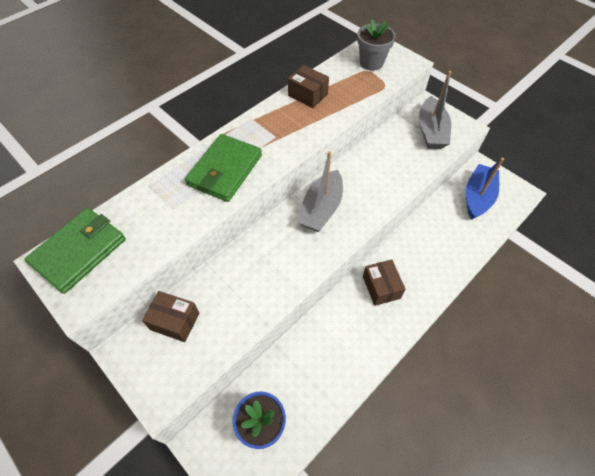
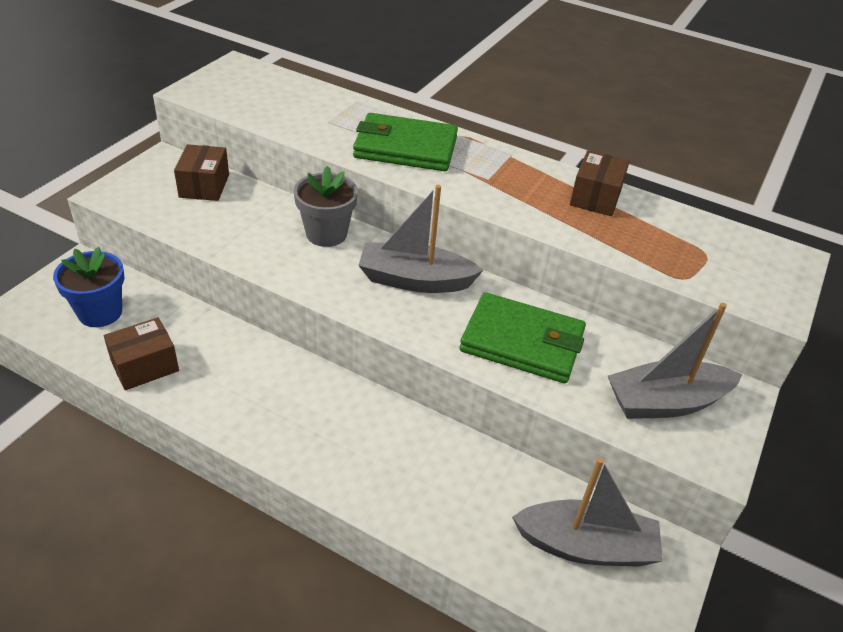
camera: 70 degrees right, 15 degrees down
(79, 251) = (252, 79): green wallet -> green wallet (522, 342)
(371, 63) = (731, 257): grey flower pot -> grey flower pot (326, 234)
(381, 287) = (327, 409): brown box -> brown box (145, 366)
(477, 197) = (586, 546): blue boat -> grey boat

